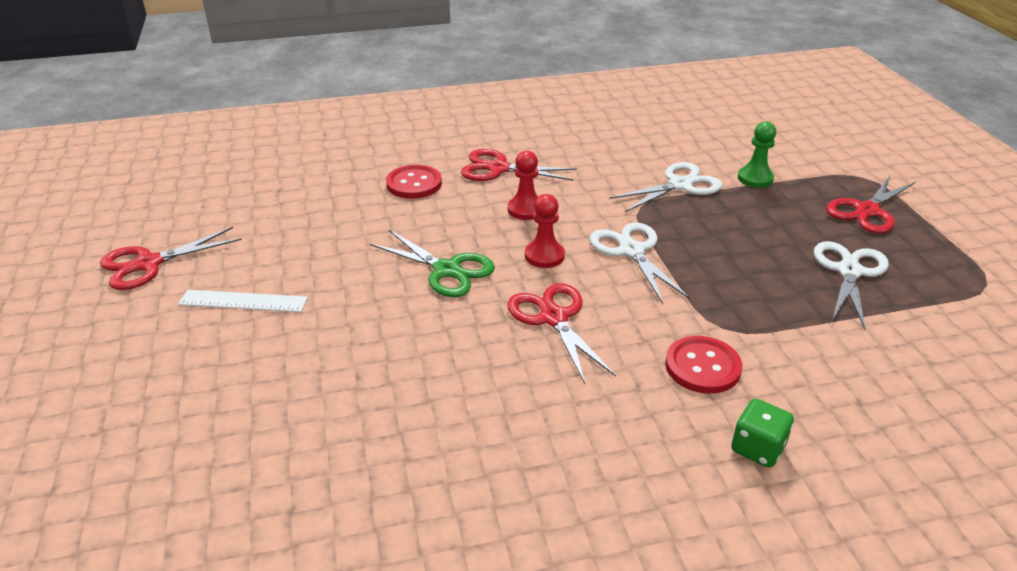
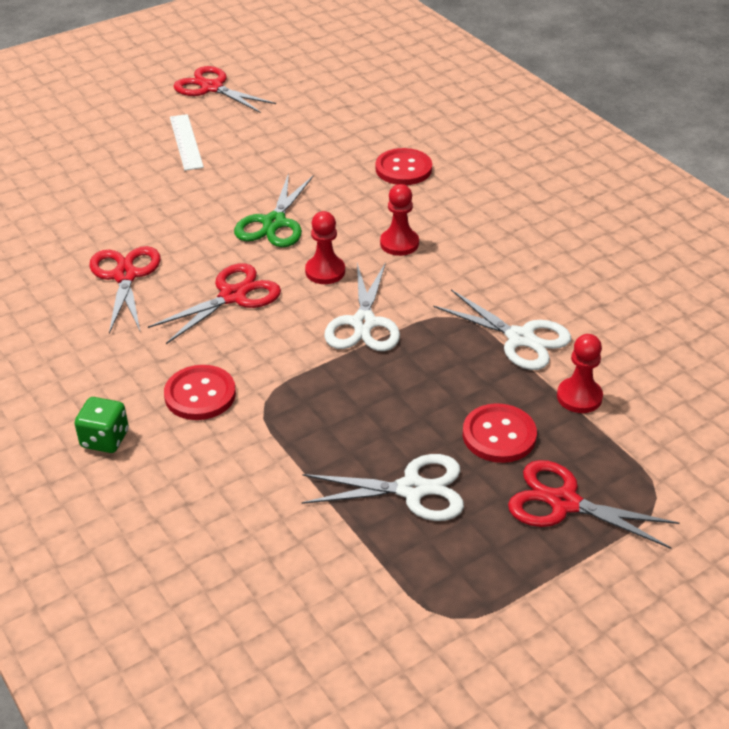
camera: 70 degrees right, 5 degrees up
(498, 169) = (467, 209): red scissors -> red scissors (125, 276)
(631, 251) = (364, 323): white scissors -> white scissors turned 135 degrees clockwise
(755, 178) = (579, 397): green pawn -> red pawn
(791, 219) = (499, 435): none -> red button

